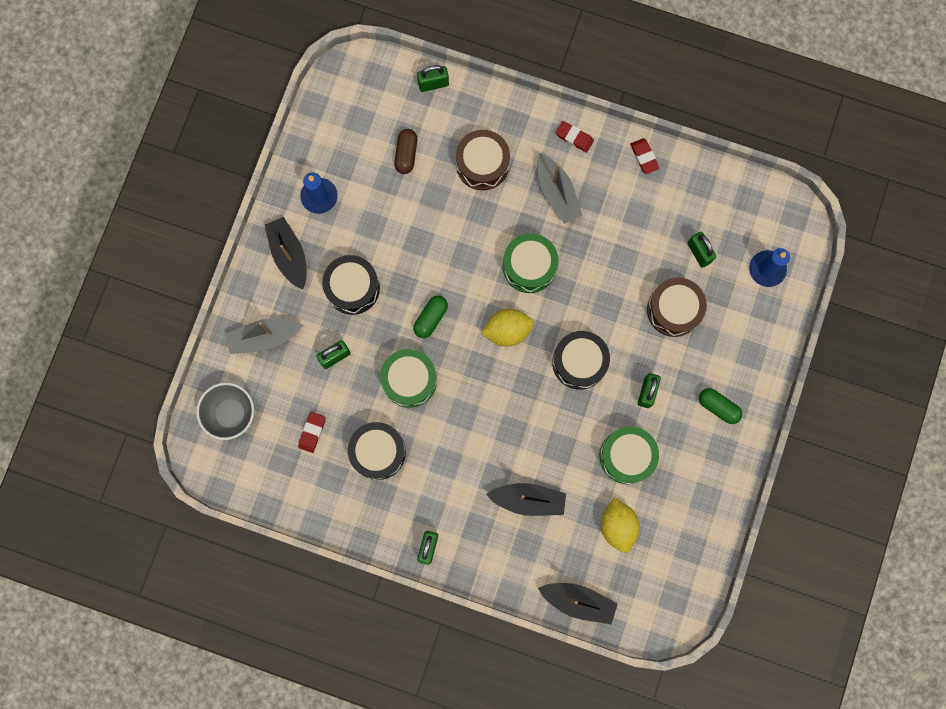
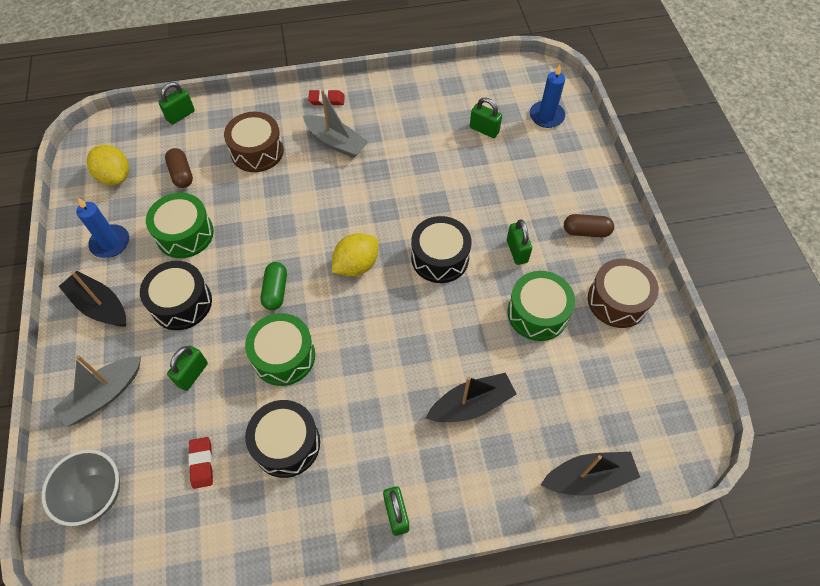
camera: 30 degrees left, 20 degrees down
(529, 266) = (345, 206): green drum -> green drum (185, 234)
(617, 525) = (573, 380): yellow lemon -> yellow lemon (115, 176)
(644, 157) = (393, 88): red eraser -> none
(673, 310) = (493, 178): brown drum -> brown drum (617, 301)
(718, 407) = (586, 231): green capsule -> brown capsule

